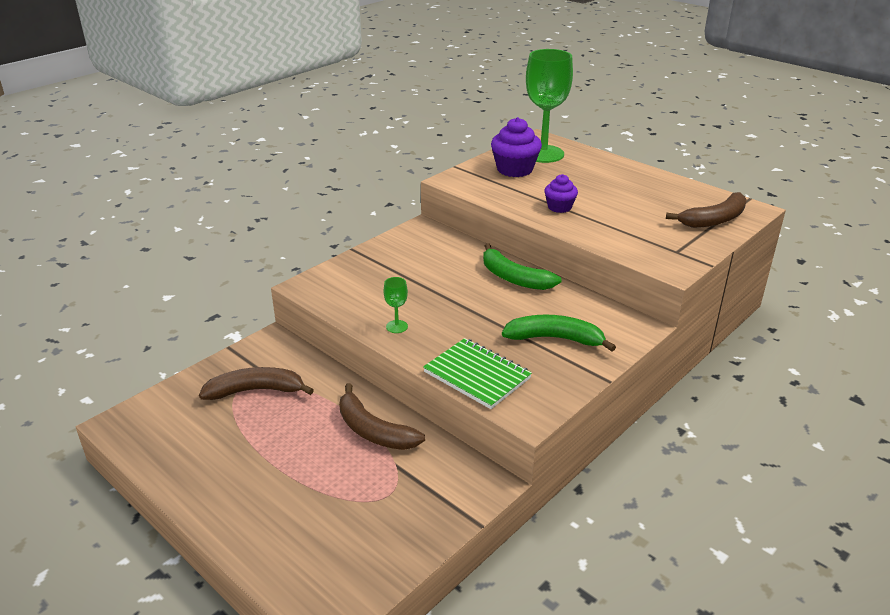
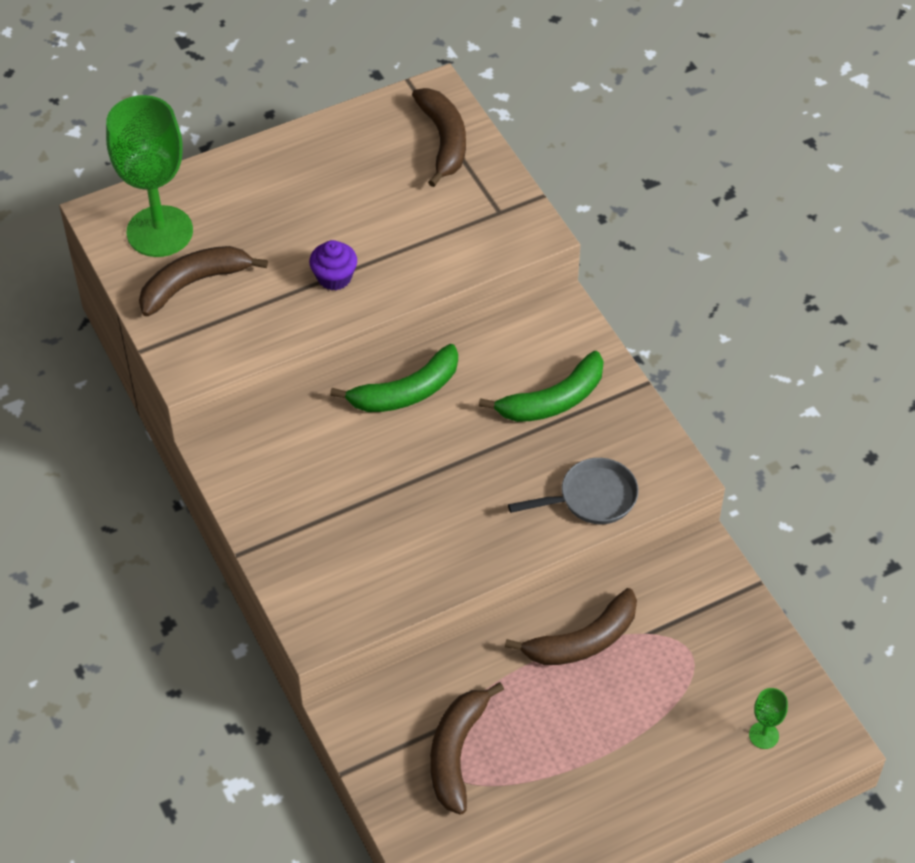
camera: 70 degrees left, 20 degrees up
(397, 326) = (461, 550): green goblet -> green goblet (763, 735)
(477, 375) = (591, 498): green notebook -> grey pan
(514, 169) = (193, 283): purple cupcake -> brown banana
(554, 338) = (553, 400): green banana -> green banana turned 150 degrees counterclockwise

